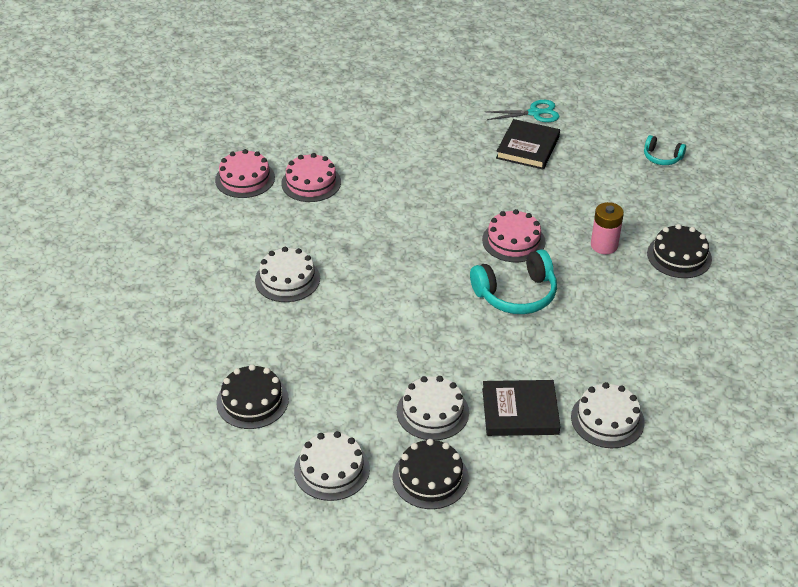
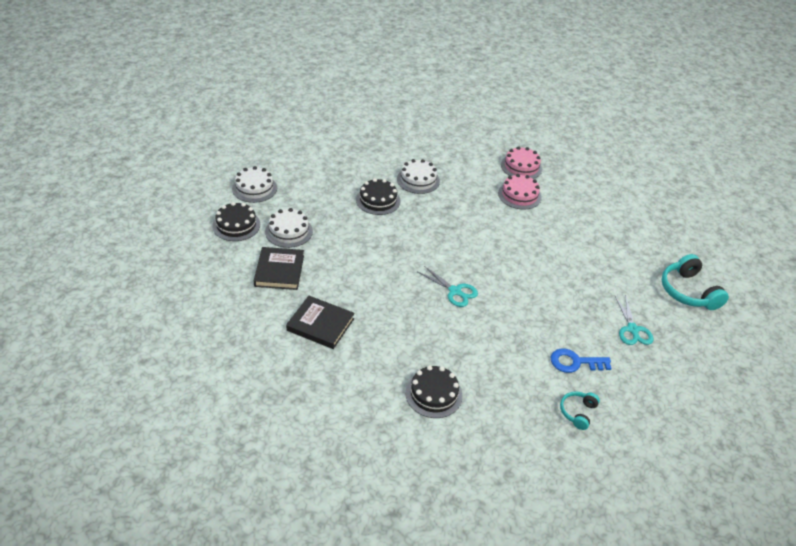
camera: 90 degrees right, 0 degrees up
(252, 401) = (314, 162): black cake -> black cake (378, 200)
(513, 241) = (455, 291): pink cake -> turquoise scissors
(516, 294) = (394, 285): turquoise headphones -> turquoise headphones (688, 291)
(528, 147) = (579, 317): black book -> black book (320, 324)
(596, 155) = (575, 362): none -> blue key
(604, 245) = (449, 345): pink battery -> none
(607, 419) = (261, 313): white cake -> none

